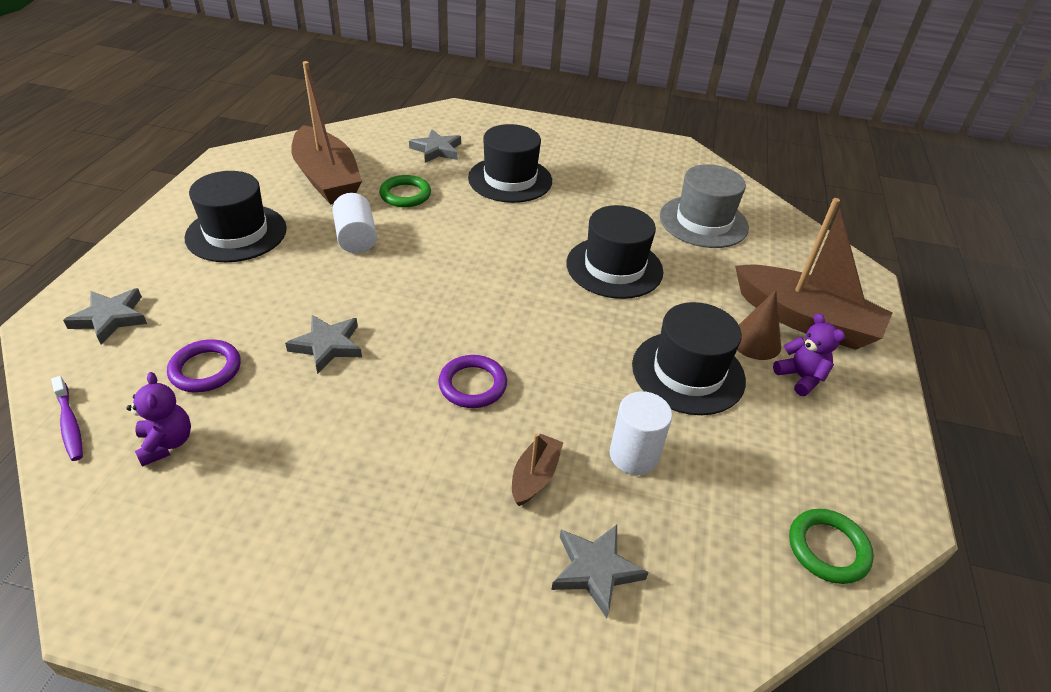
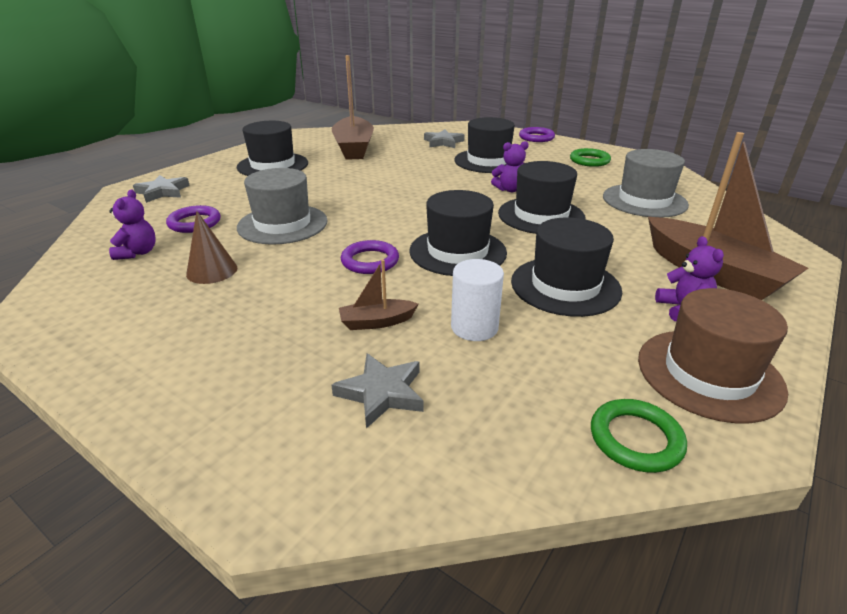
camera: 25 degrees right, 10 degrees down
(70, 424) = (93, 234): purple toothbrush -> none
(327, 346) = (282, 224): grey star -> grey hat
(356, 238) = (349, 176): white cylinder -> none
(405, 195) = (402, 160): green ring -> green ring (589, 161)
(535, 476) = (377, 322): brown boat -> brown boat turned 150 degrees counterclockwise
(542, 125) = (536, 137): none -> purple ring
(558, 346) = (457, 252): none -> black hat
(560, 228) = (509, 189): none -> purple teddy bear
(755, 342) = (648, 278): brown cone -> brown cone (212, 271)
(851, 454) = (709, 374): none -> brown hat

